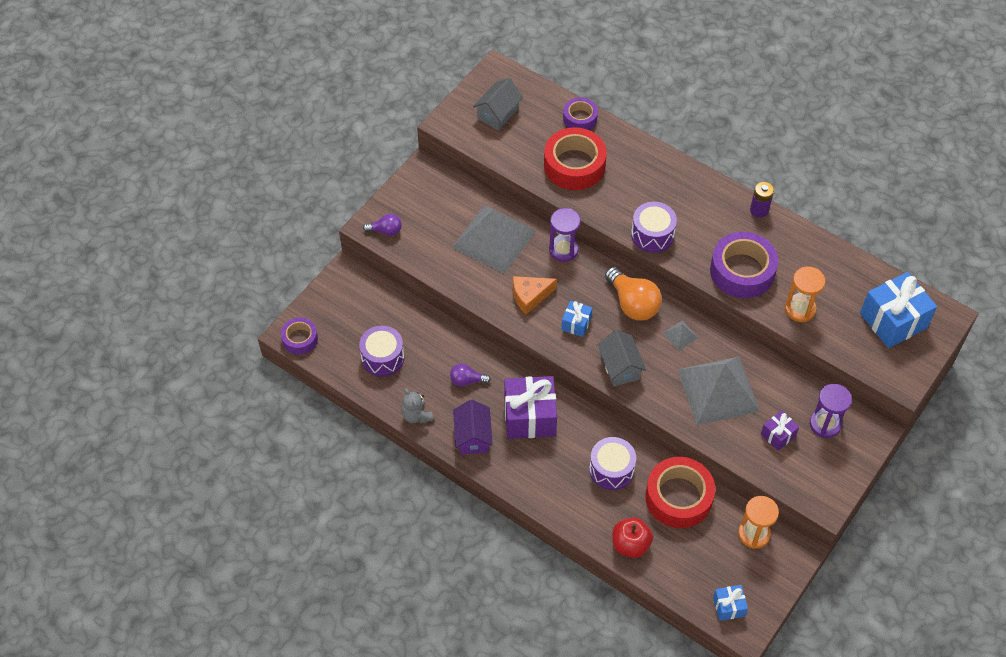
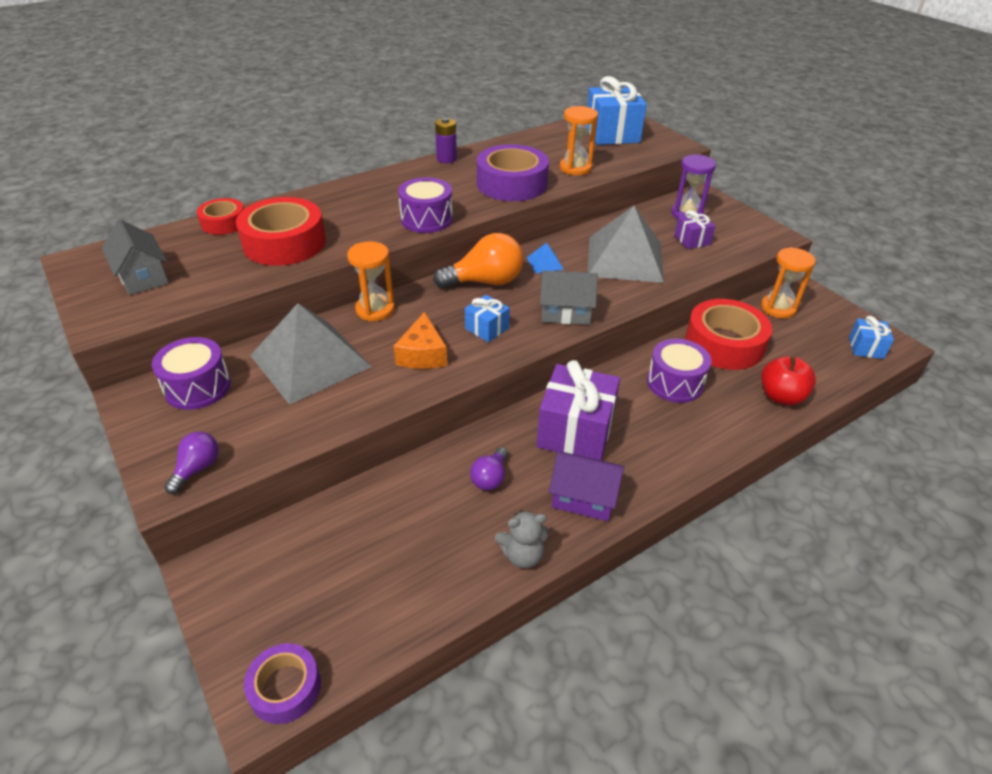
camera: 70 degrees left, 15 degrees down
(382, 357) = (397, 568): purple drum -> purple drum (198, 387)
(563, 250) = (375, 310): purple hourglass -> orange hourglass
(580, 118) = (224, 223): purple tape -> red tape
(680, 335) = (545, 263): grey pyramid -> blue pyramid

